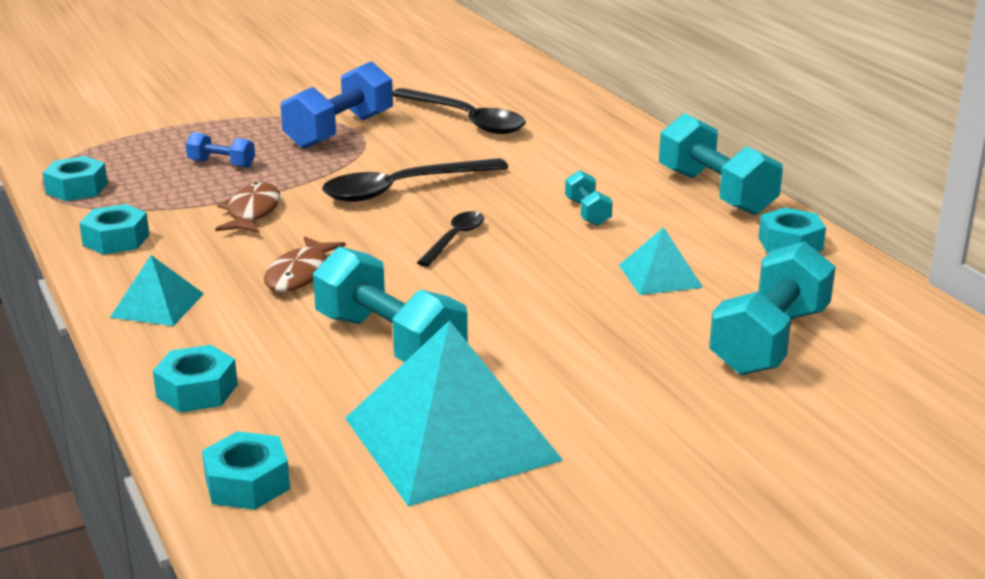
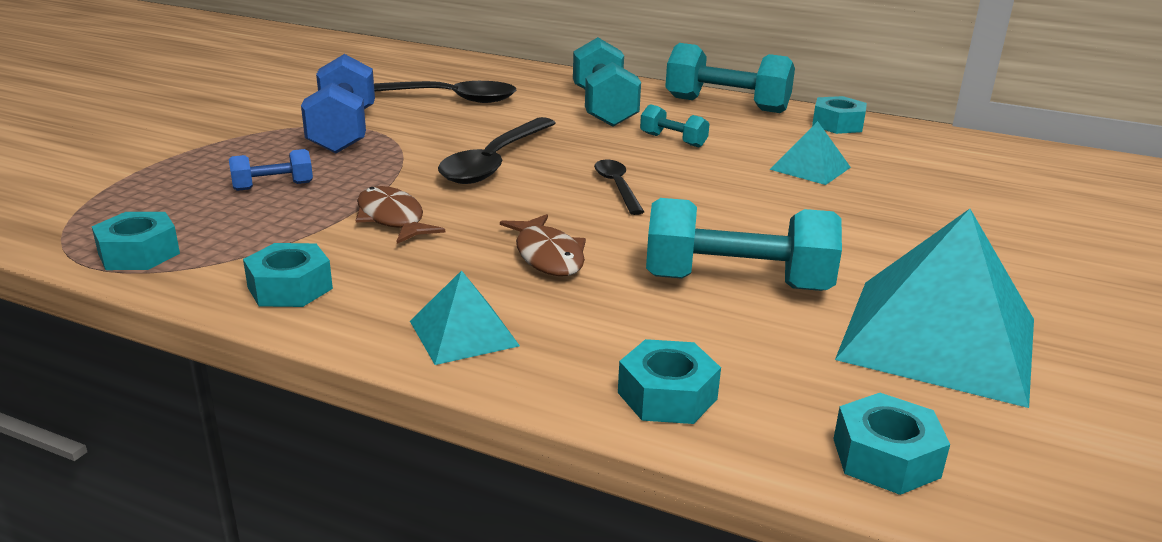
camera: 40 degrees left, 0 degrees up
(770, 341) = (959, 188): turquoise dumbbell -> turquoise dumbbell (604, 108)

